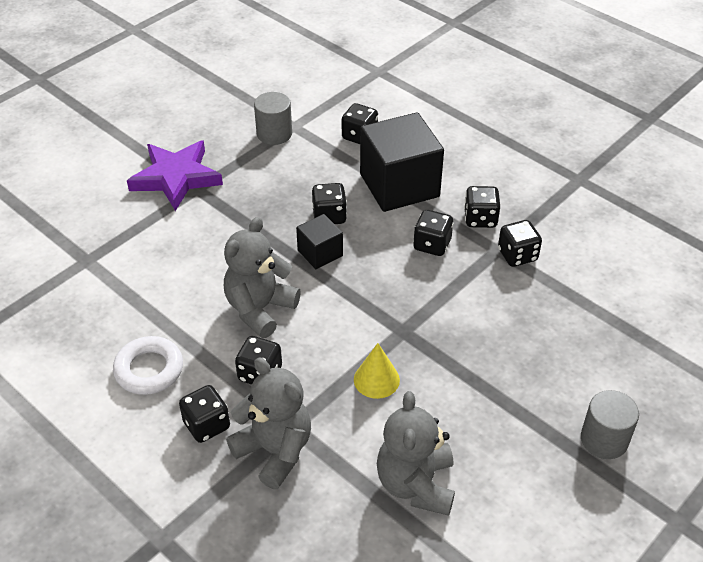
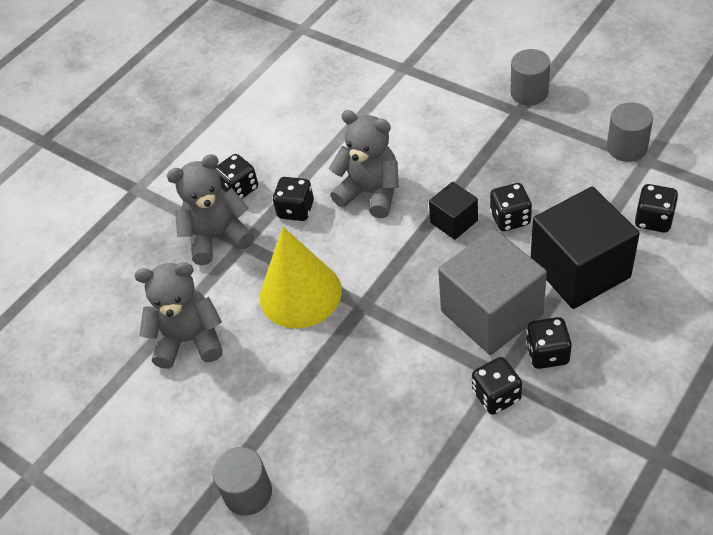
camera: 90 degrees right, 5 degrees up
(149, 370) = (291, 139): white ring -> none
(176, 178) = (529, 93): purple star -> grey cylinder
(275, 451) = (217, 237): grey teddy bear -> grey teddy bear turned 150 degrees counterclockwise
(376, 379) = (300, 293): yellow cone -> yellow cone, size x1.90
(432, 245) = (491, 313): black dice -> grey cube

